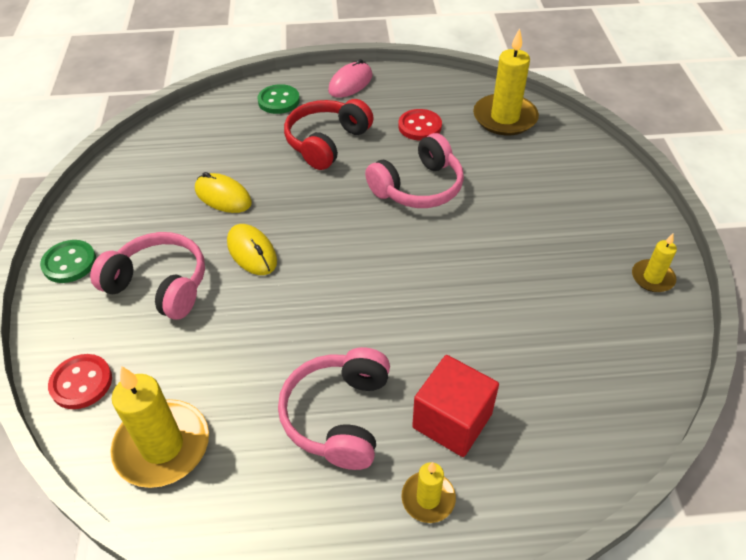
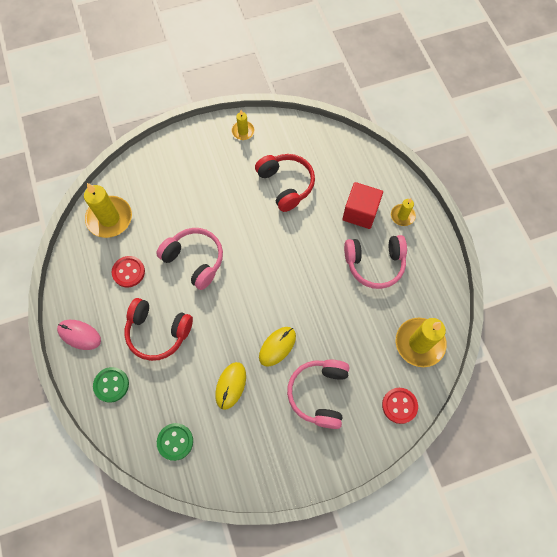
camera: 105 degrees left, 20 degrees up
(69, 263) = (317, 464): green button -> green button (175, 441)
(532, 317) = (286, 185): none -> red headphones

